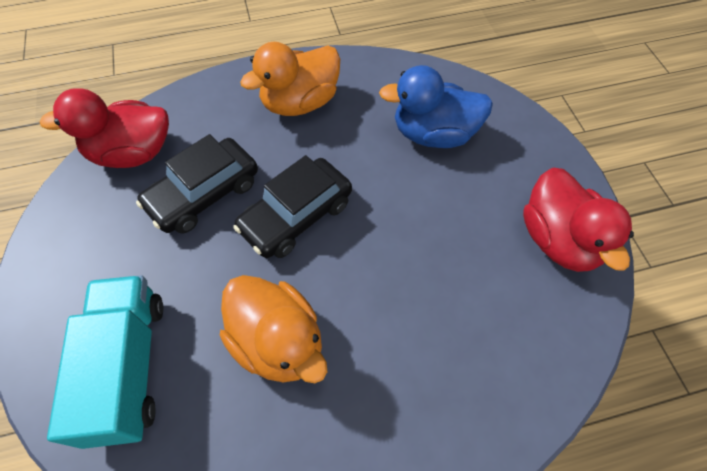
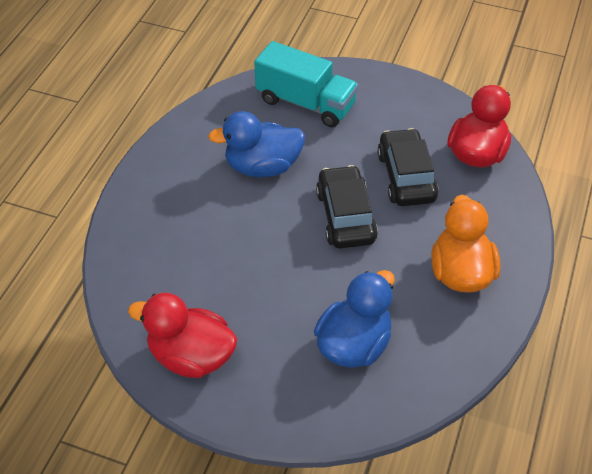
camera: 125 degrees right, 10 degrees down
(278, 342) = (262, 167): orange duck -> blue duck

